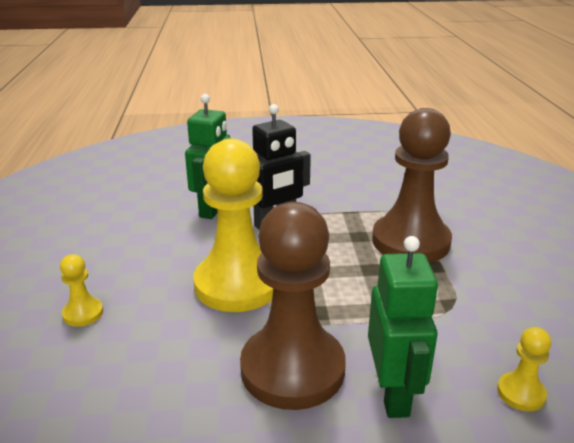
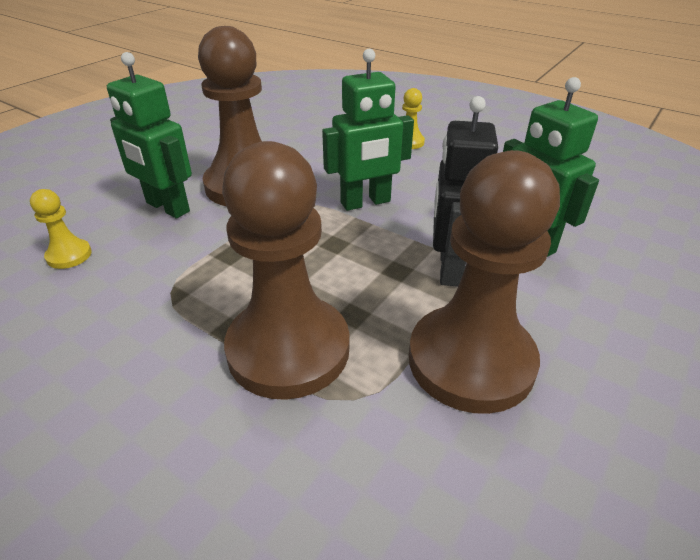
camera: 130 degrees right, 10 degrees up
(237, 284) = (365, 202): yellow pawn -> green robot
(338, 198) = (470, 361): none -> brown pawn

